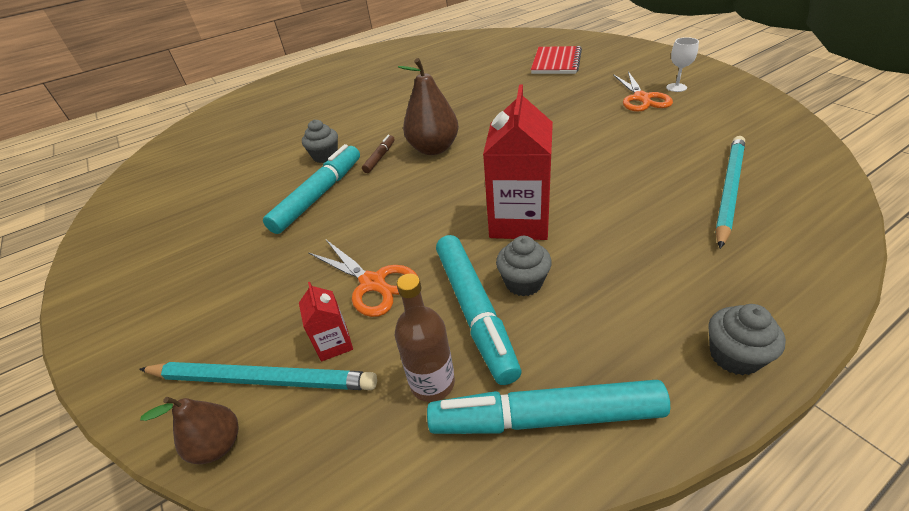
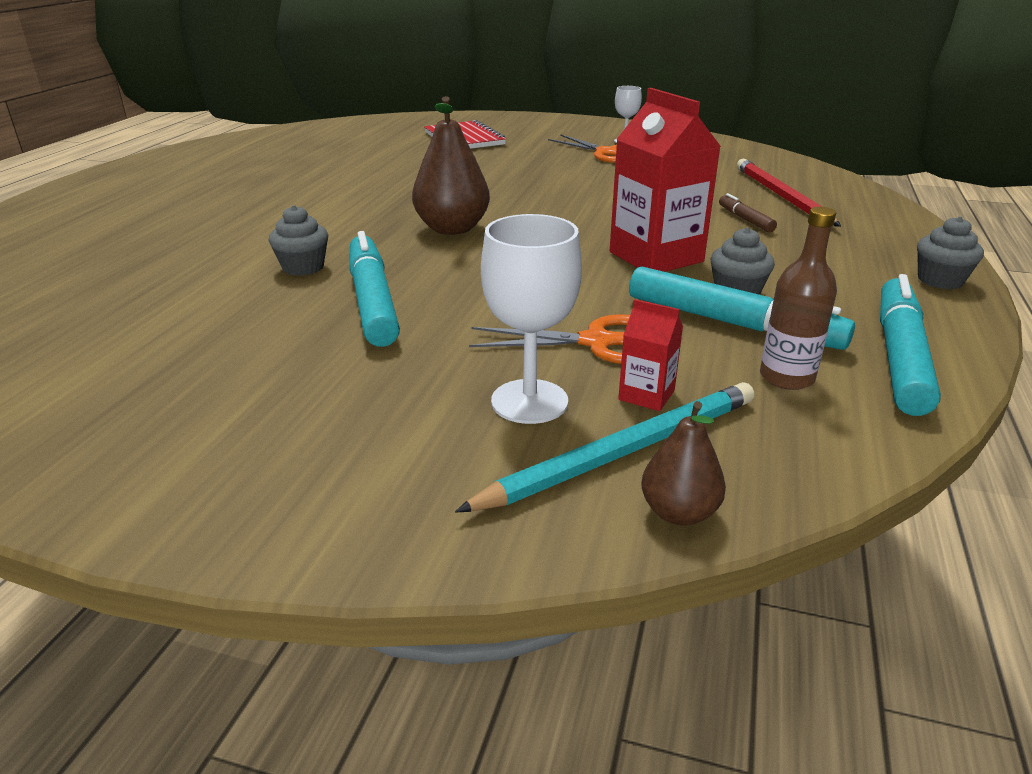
camera: 45 degrees left, 10 degrees down
(278, 311) = (529, 401): none -> white goblet
(379, 158) = (392, 251): brown marker -> brown marker (745, 219)
(547, 418) = (899, 357): turquoise marker -> turquoise marker turned 150 degrees clockwise
(728, 190) = (781, 196): turquoise pencil -> red pencil

